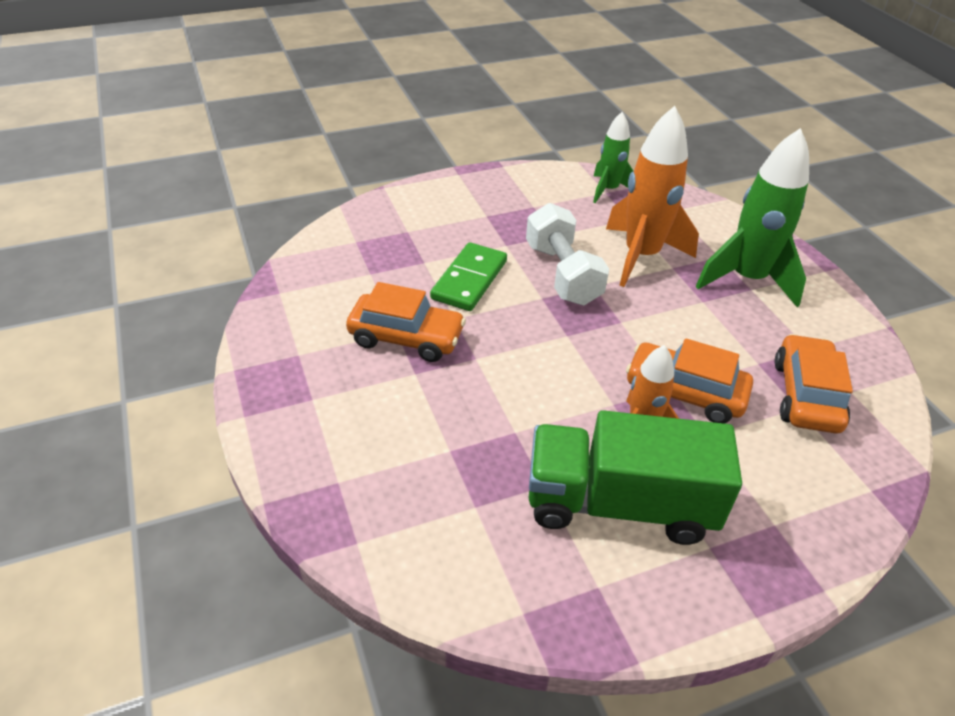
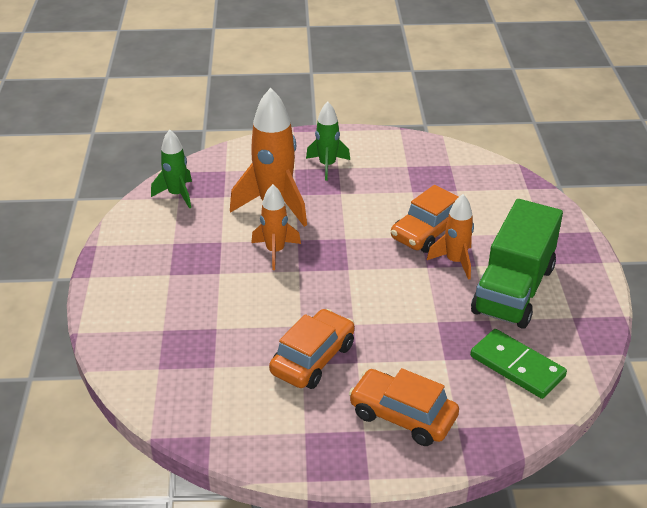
camera: 70 degrees left, 5 degrees down
(469, 280) = (256, 305): green domino -> green domino (517, 366)
(562, 274) = (275, 251): white dumbbell -> orange rocket
(747, 279) = (327, 165): green rocket -> green rocket, size x0.59
(806, 395) = (447, 183): orange car -> orange car (402, 416)

